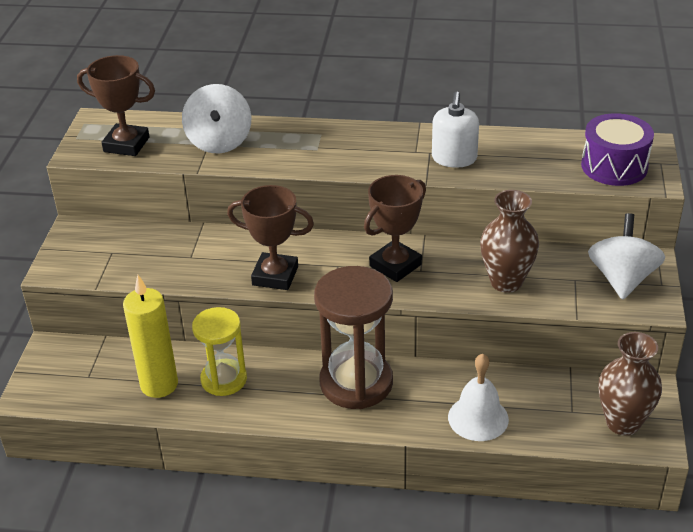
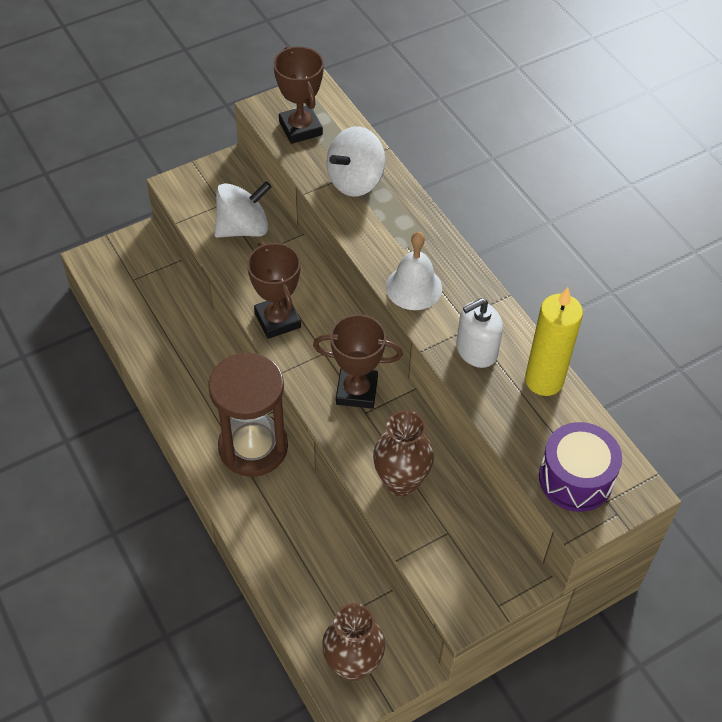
camera: 50 degrees right, 15 degrees up
(159, 385) = (156, 326): yellow candle -> yellow candle (544, 380)
(224, 379) = (191, 361): yellow hourglass -> none
(478, 418) = (278, 553): white bell -> white bell (414, 287)
(622, 279) = (479, 569): white spinning top -> white spinning top (243, 228)

